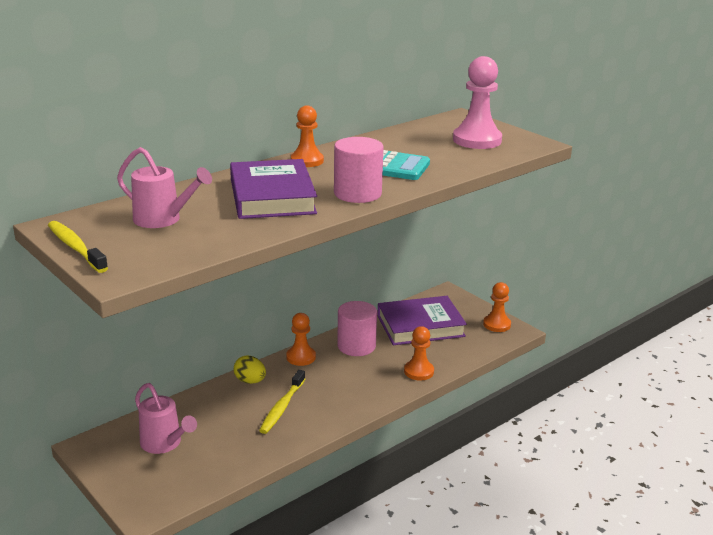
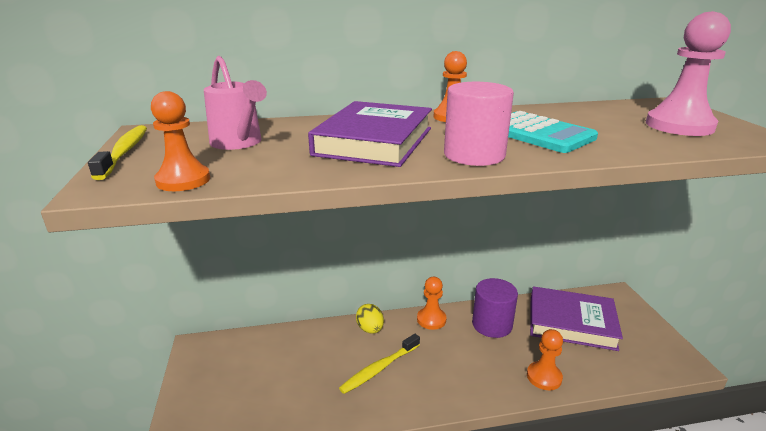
camera: 30 degrees right, 0 degrees up
(164, 444) = (253, 369): pink watering can -> none
(356, 346) = (492, 324): pink cylinder -> purple cylinder
(496, 324) = (664, 348): orange pawn -> orange pawn (183, 180)

